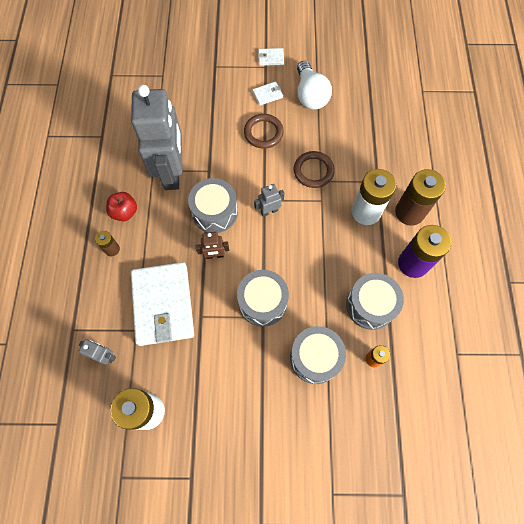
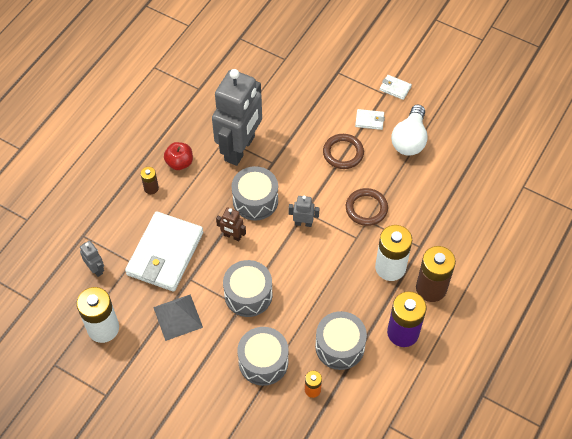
camera: 30 degrees right, 10 degrees down
(212, 359) = (178, 317): none -> grey pyramid

